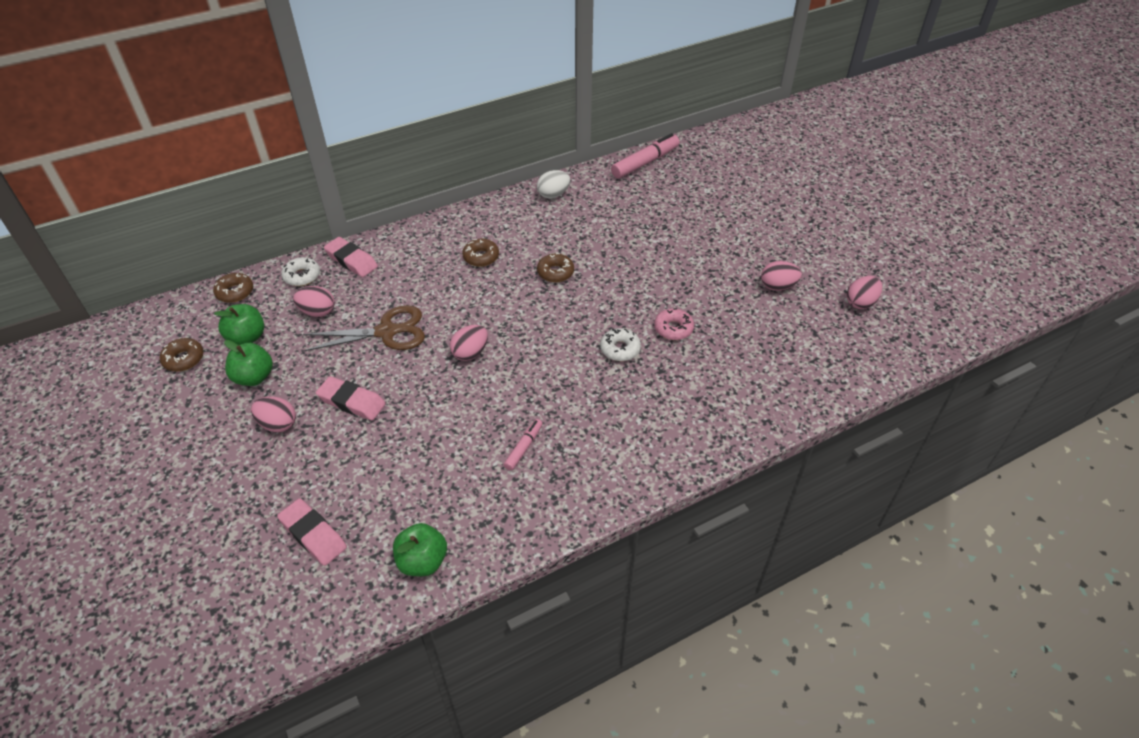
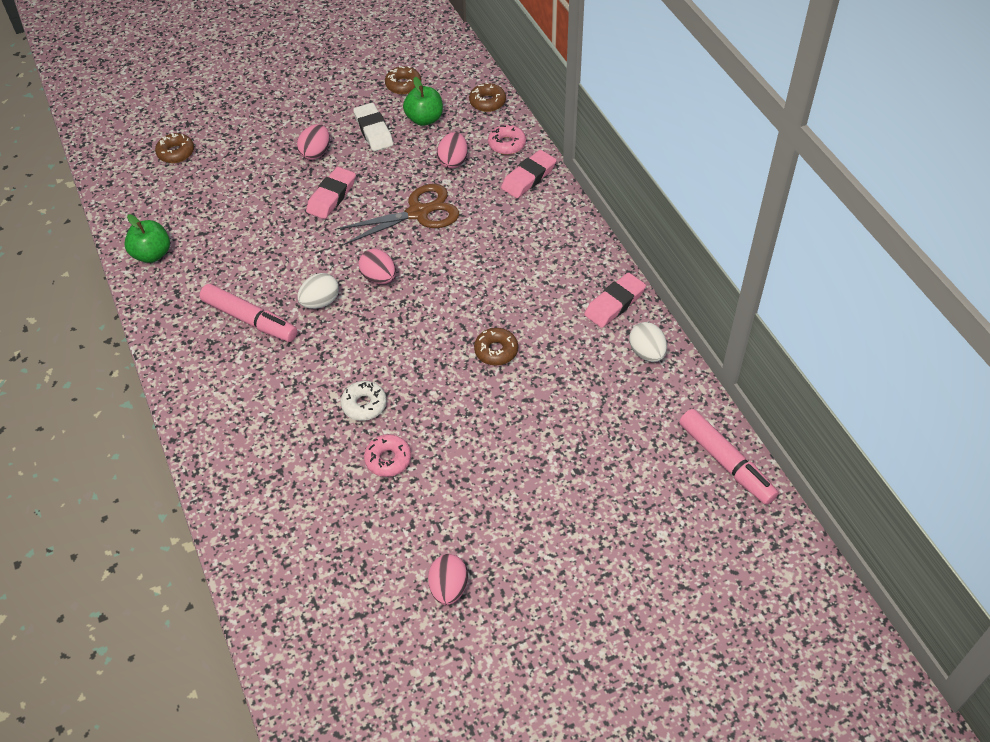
camera: 95 degrees right, 5 degrees up
(254, 377) = (373, 130): green apple -> white eraser
(302, 276) = (507, 144): white donut -> pink donut
(313, 534) = (197, 187): pink eraser -> pink eraser (614, 303)
(387, 332) = (418, 213): brown scissors -> brown scissors turned 105 degrees counterclockwise
(481, 257) = (528, 283): brown donut -> brown donut (176, 153)
(500, 393) = (320, 302): none -> white egg
(523, 447) = (250, 319): pink marker -> pink marker, size x1.84
(860, 303) = (406, 687): pink egg -> none

